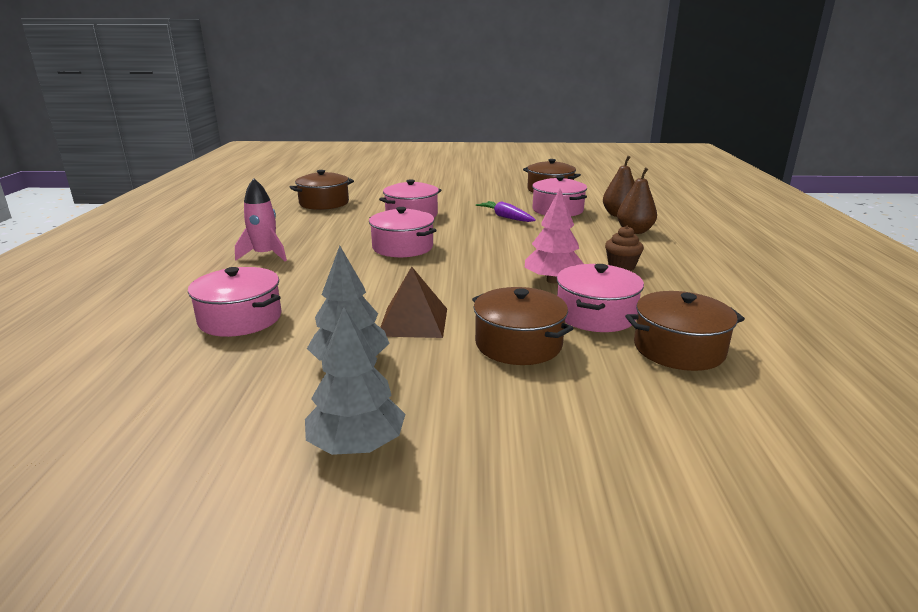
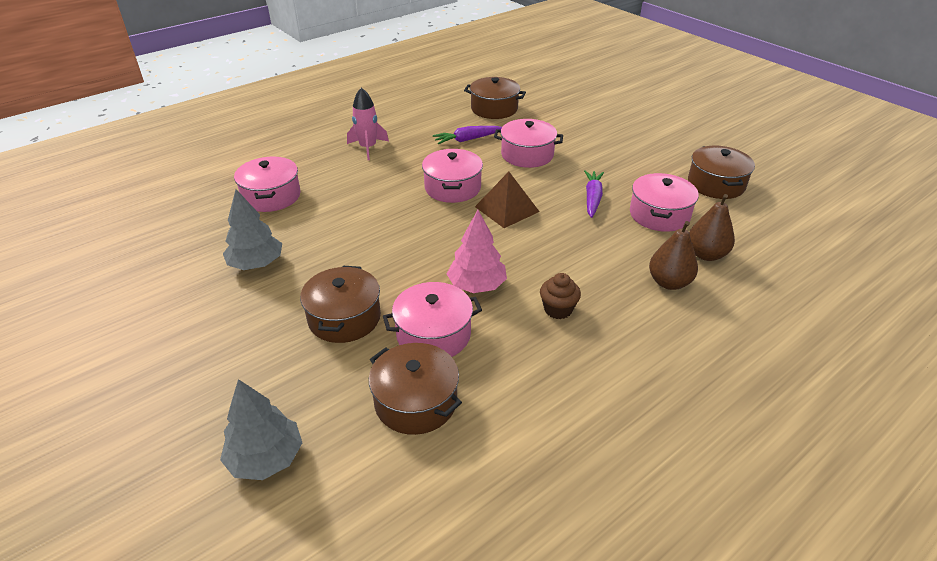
camera: 50 degrees right, 15 degrees up
(345, 223) = (467, 140): none -> purple carrot
(356, 445) = (172, 315): grey tree -> grey tree (266, 458)
(413, 322) = (332, 258): brown pyramid -> brown pyramid (507, 209)

